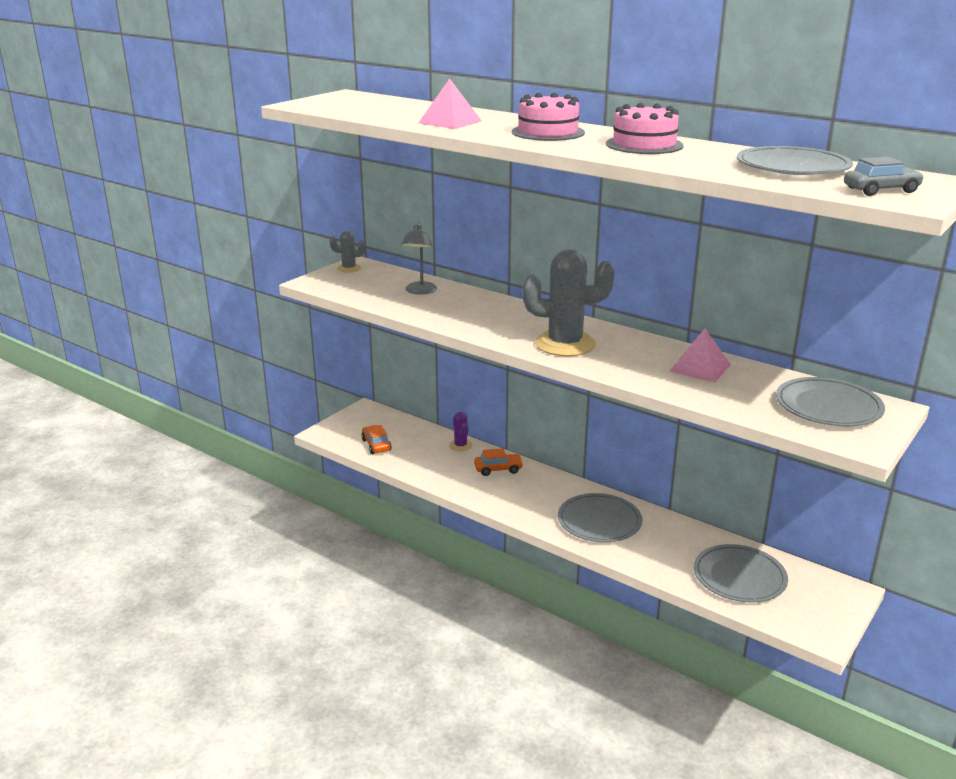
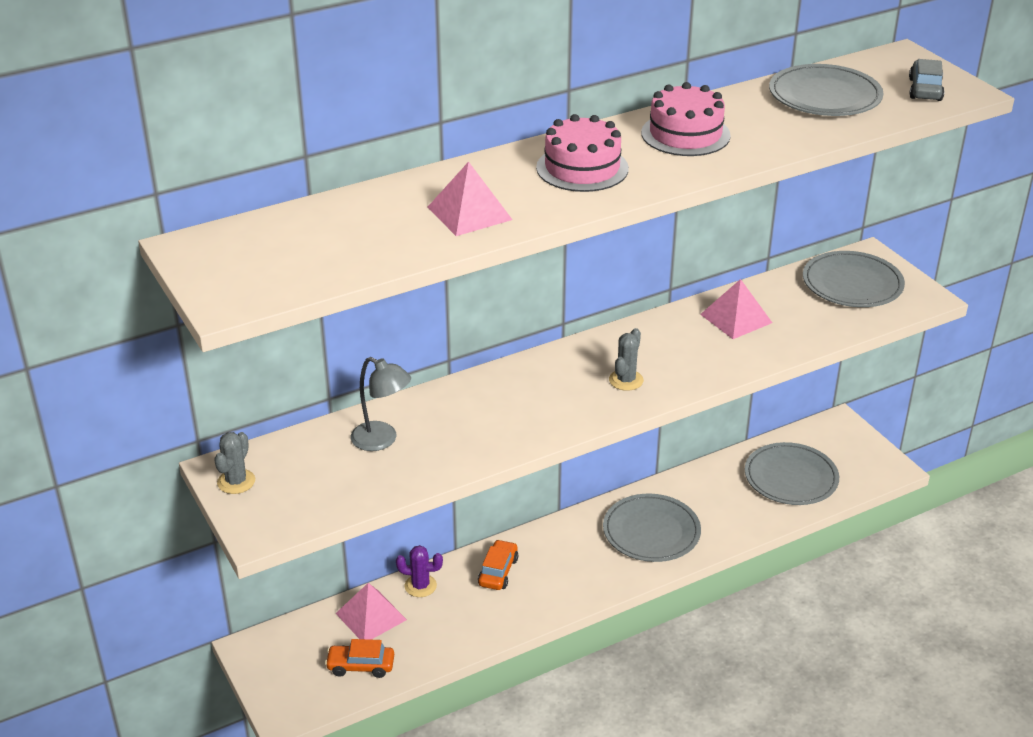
camera: 65 degrees left, 10 degrees up
(420, 437) = (371, 616): none -> pink pyramid
(565, 344) = (626, 380): grey cactus -> grey cactus, size x0.47

